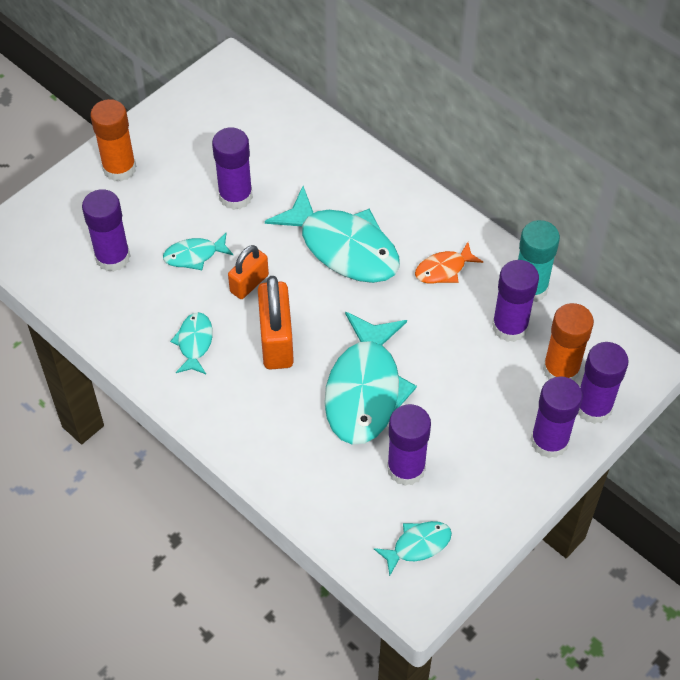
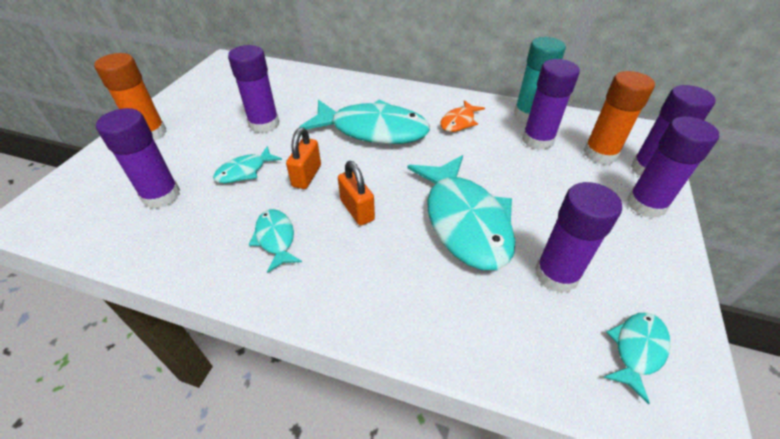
camera: 25 degrees left, 10 degrees down
(276, 341) = (357, 210): orange padlock -> orange padlock, size x0.62

